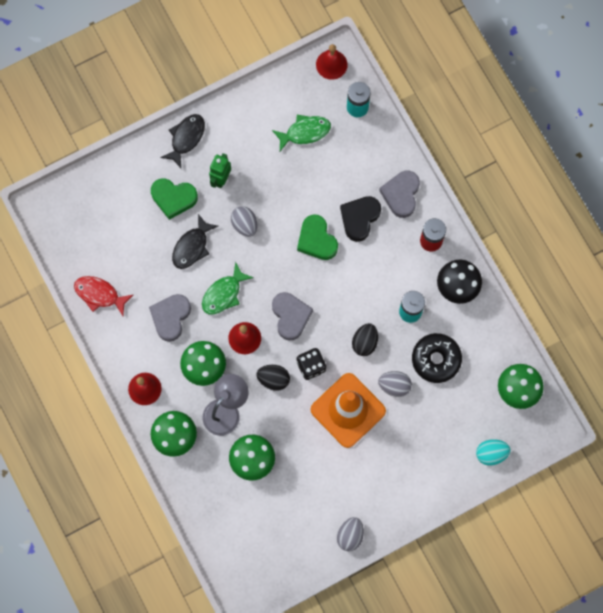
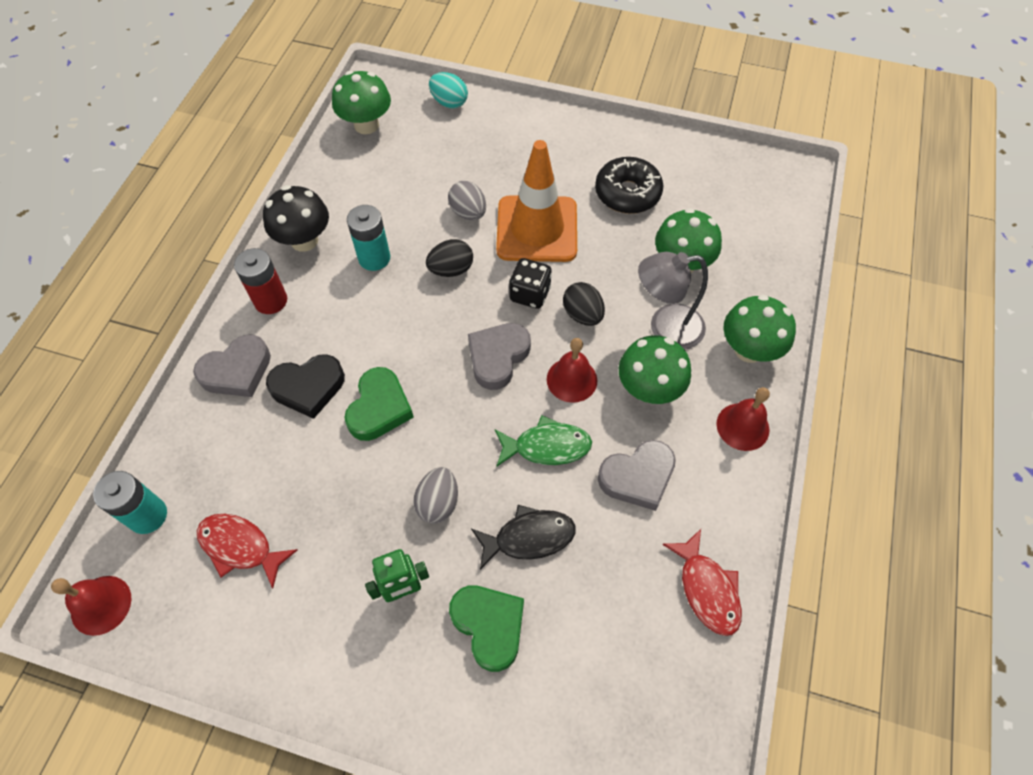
camera: 135 degrees left, 15 degrees down
(186, 138) = (386, 698): black fish -> none
(305, 132) = (240, 547): green fish -> red fish
(350, 535) = (646, 141): grey egg -> none
(436, 359) = (403, 201): black donut -> black donut (627, 193)

